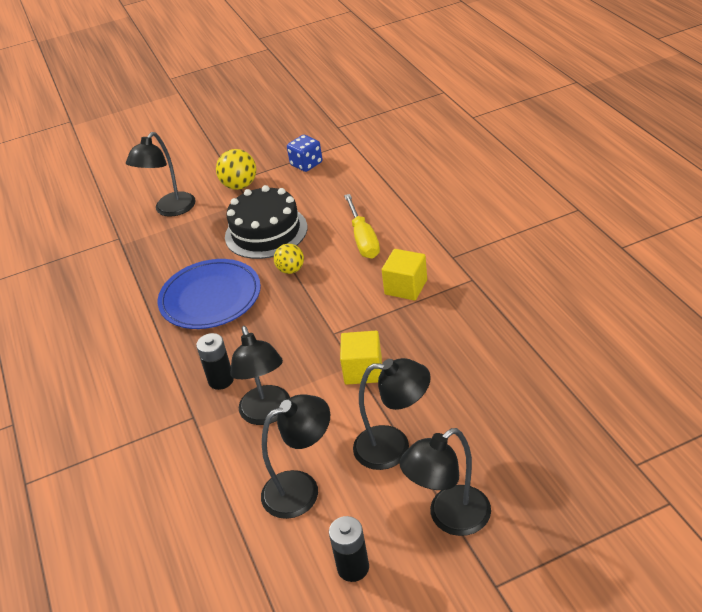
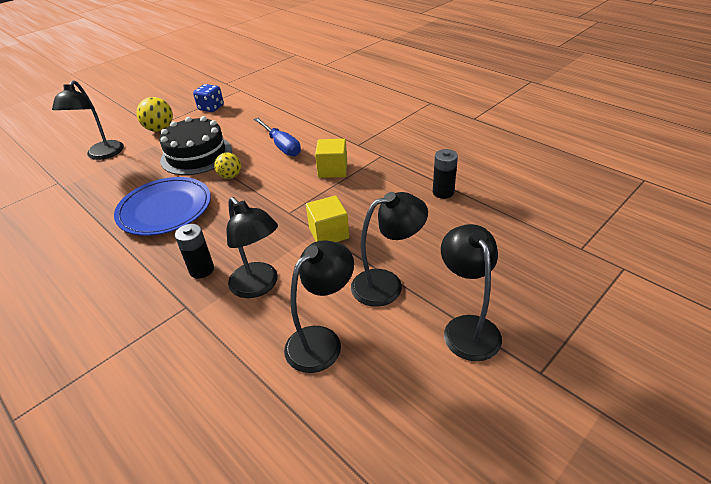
camera: 25 degrees left, 0 degrees up
(353, 567) = (407, 397): black battery -> black battery (443, 192)
(363, 239) = (281, 146): yellow screwdriver -> blue screwdriver
(449, 518) = (467, 327): black lamp -> black lamp turned 135 degrees clockwise

